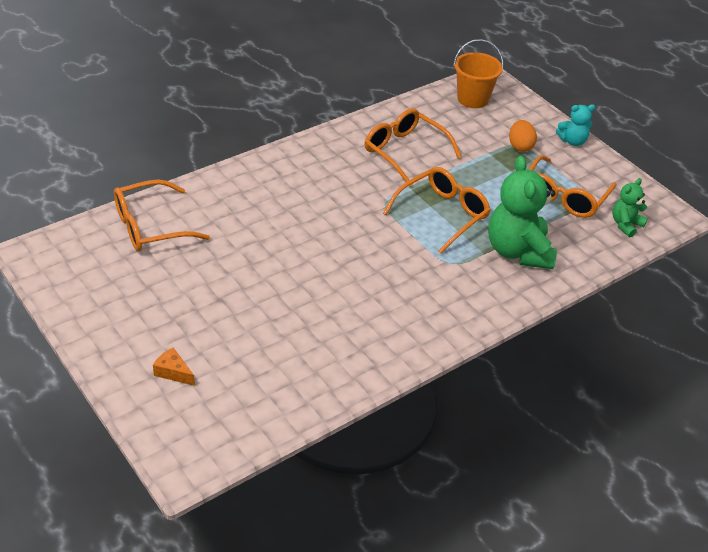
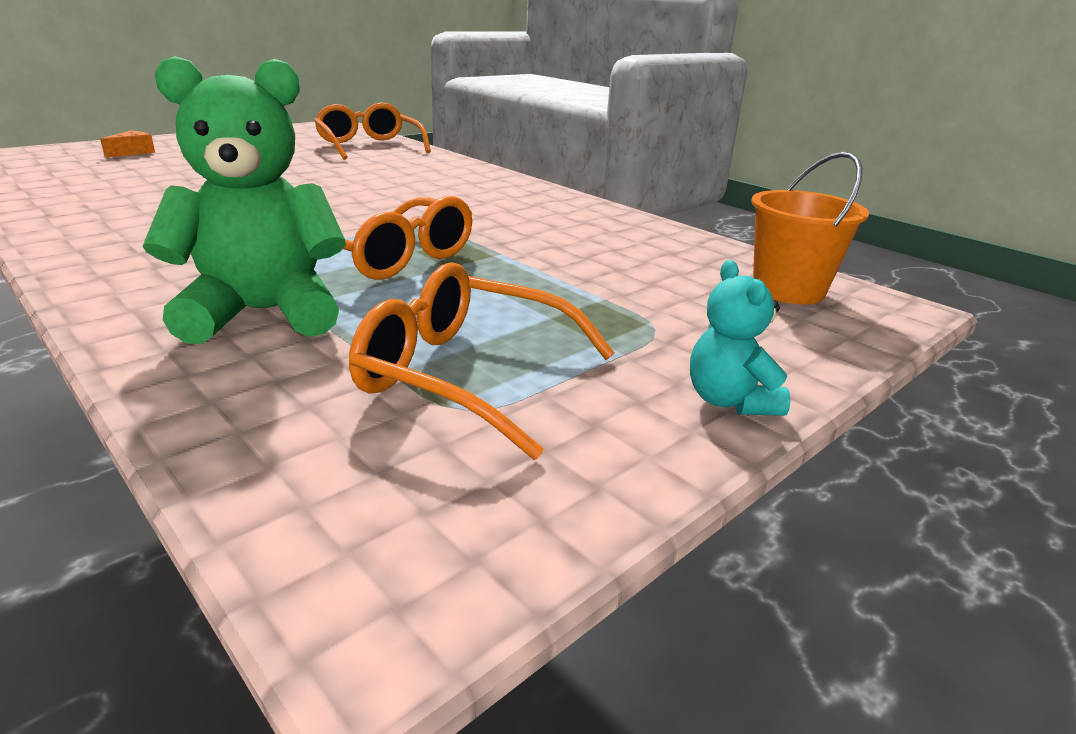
camera: 85 degrees right, 15 degrees down
(404, 152) = (563, 238): orange glasses -> none
(520, 146) = (650, 330): orange egg -> none
(625, 225) = (338, 470): green teddy bear -> none

